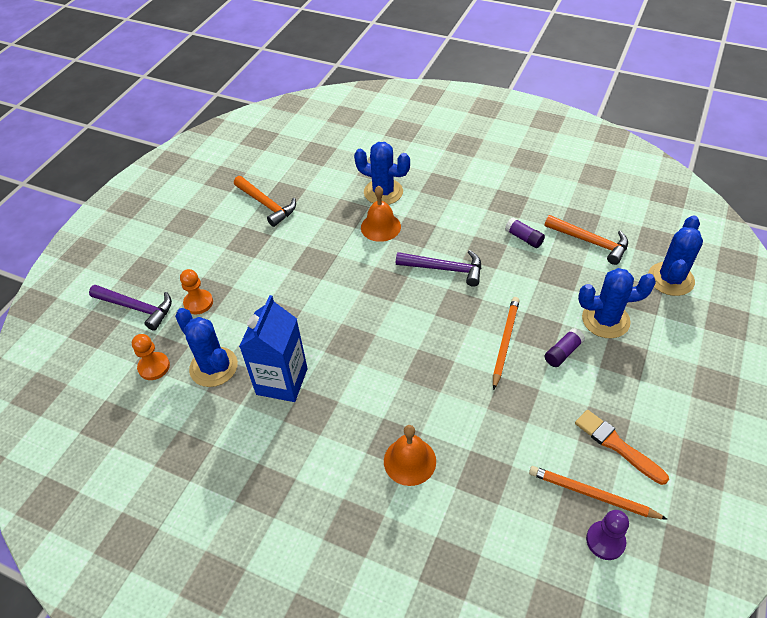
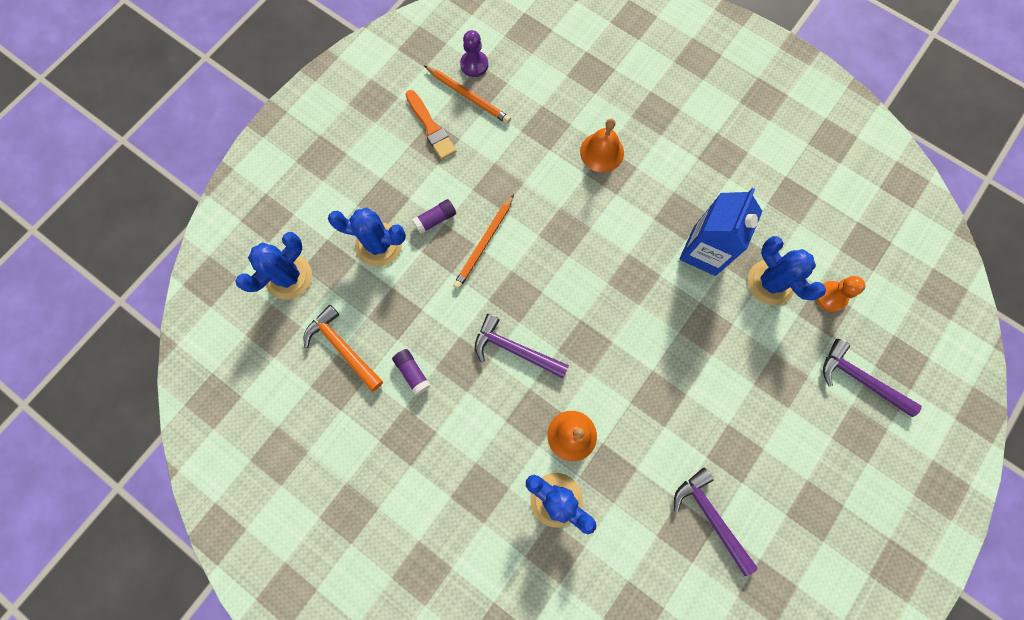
camera: 170 degrees left, 25 degrees up
(198, 303) = (791, 369): orange pawn -> none
(266, 204) = (710, 516): orange hammer -> purple hammer

